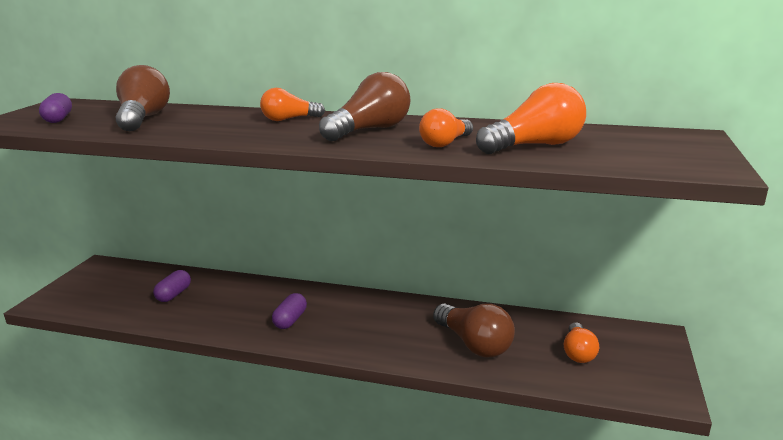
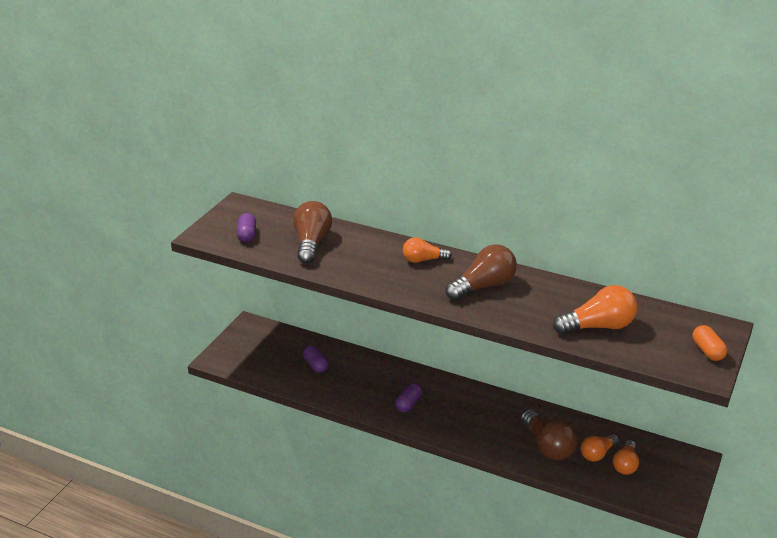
camera: 10 degrees right, 10 degrees up
(174, 294) = (316, 365): purple capsule -> purple capsule turned 60 degrees counterclockwise
(445, 143) = (535, 314): orange light bulb -> orange light bulb (597, 454)
(694, 152) = (707, 351): none -> orange capsule

